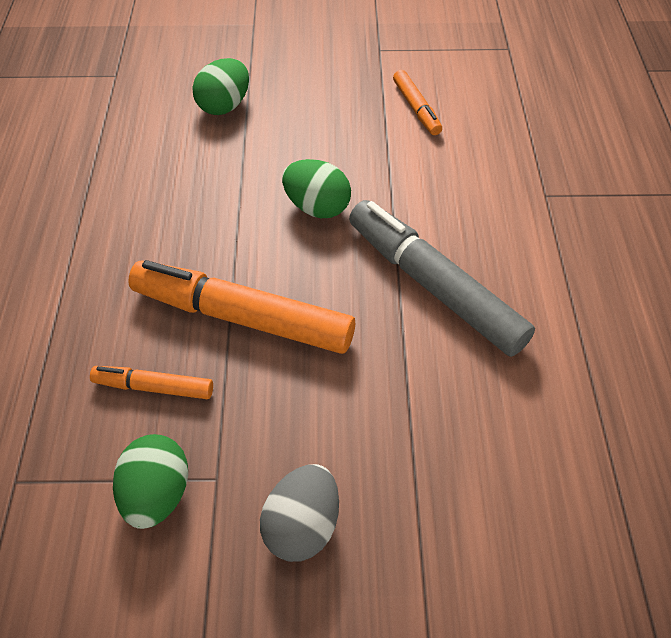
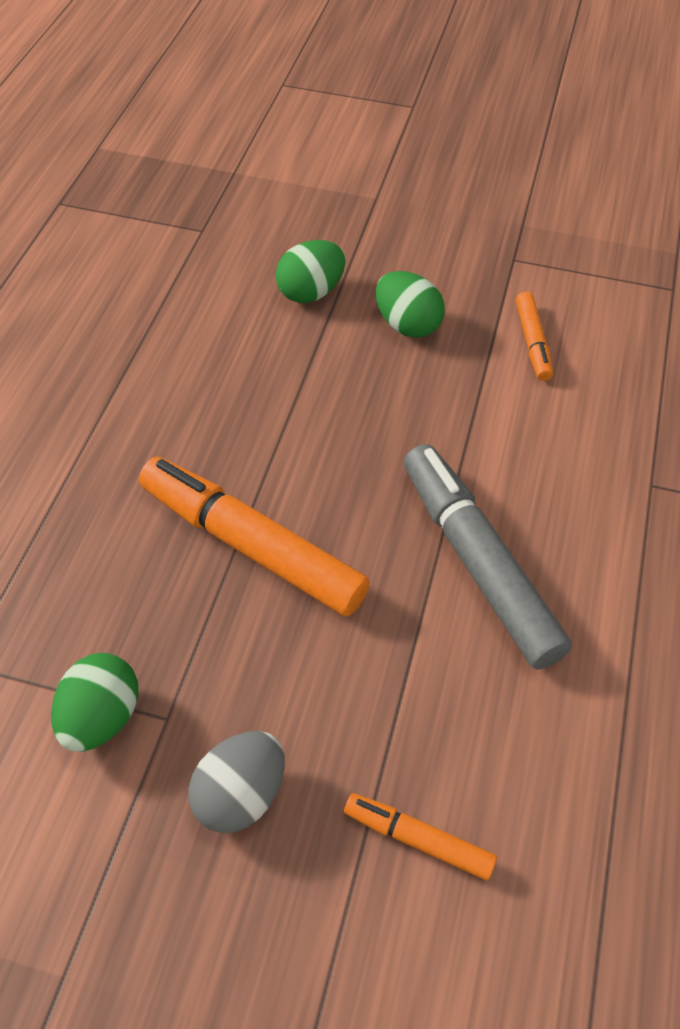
camera: 15 degrees right, 0 degrees up
(154, 387) = (133, 601): orange marker -> orange marker (418, 840)
(317, 207) = (375, 437): green egg -> green egg (407, 325)

